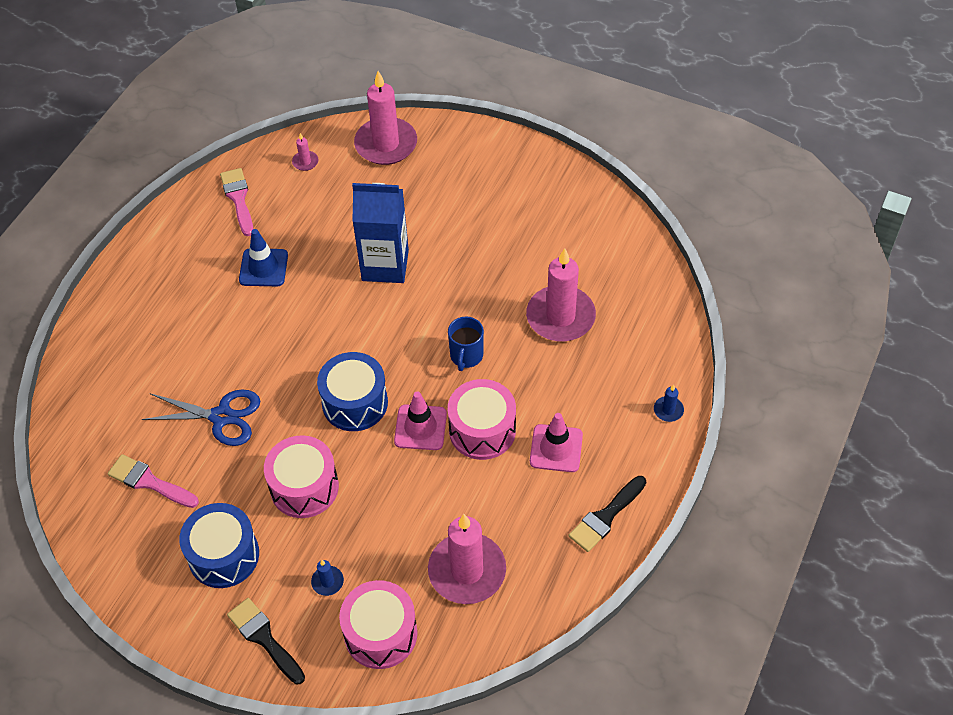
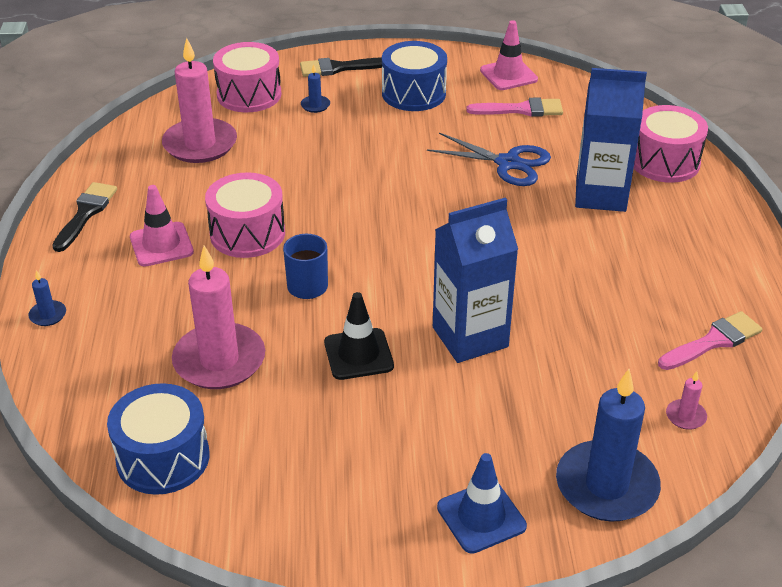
camera: 150 degrees right, 15 degrees down
(184, 348) = (600, 195): none -> blue carton
(221, 417) = (508, 163): blue scissors -> blue scissors turned 135 degrees counterclockwise
(238, 198) = (713, 341): pink brush -> pink brush turned 75 degrees counterclockwise
(263, 268) = (603, 285): blue traffic cone -> blue traffic cone (481, 517)
(264, 638) = (339, 68): black brush -> black brush turned 150 degrees clockwise
(304, 487) = (386, 146): pink drum -> pink drum (664, 162)
(355, 403) = (393, 212): blue drum -> blue drum (163, 458)
(386, 144) = (606, 485): pink candle -> blue candle
(420, 427) = (312, 216): pink traffic cone -> pink traffic cone (508, 75)
(466, 283) = (358, 354): none -> black traffic cone

